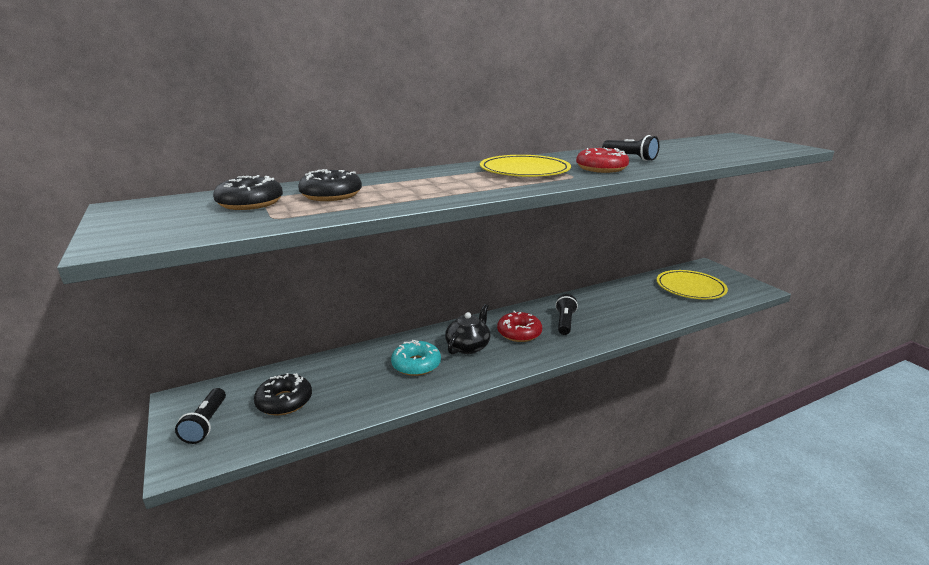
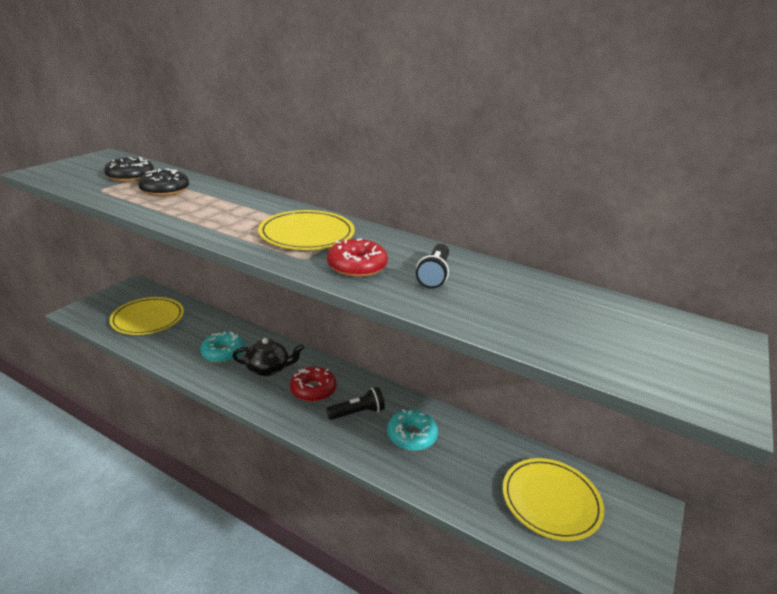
camera: 55 degrees right, 5 degrees up
(206, 424) = (113, 303): black flashlight -> none
(284, 401) = (148, 318): black donut -> yellow plate
(606, 310) = (411, 436): none -> turquoise donut

